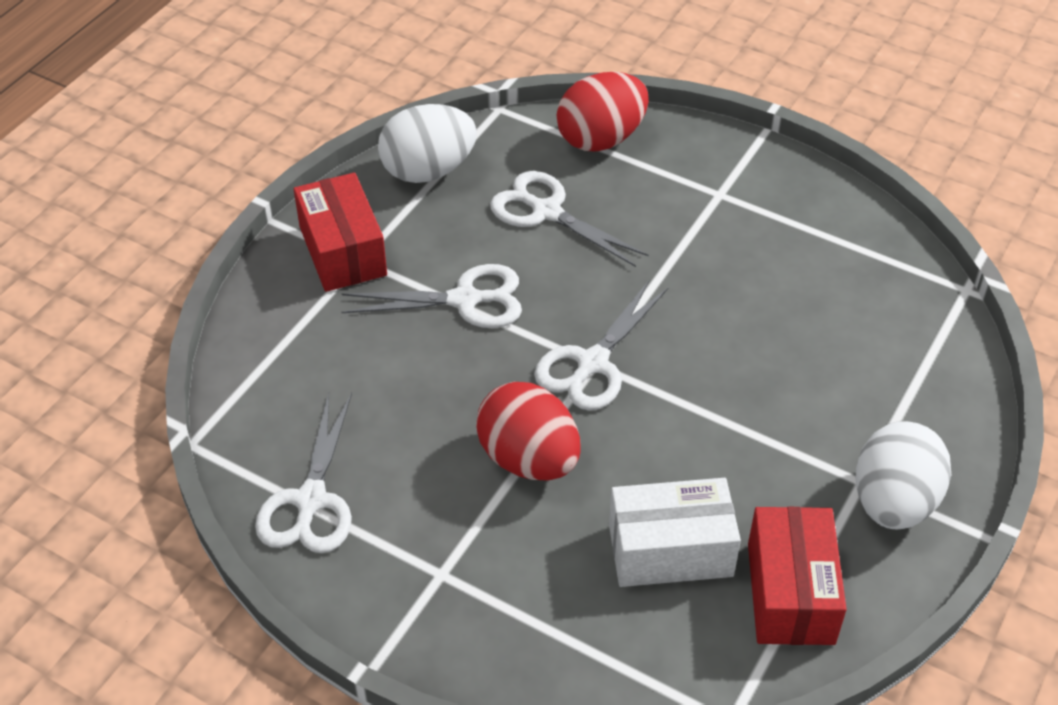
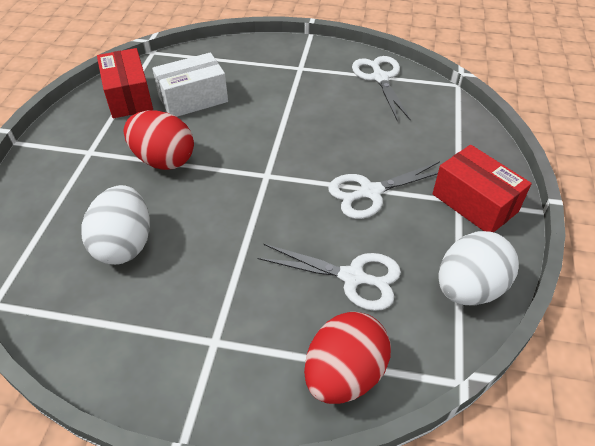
camera: 160 degrees right, 0 degrees up
(529, 459) = (282, 118): red egg -> red egg (163, 160)
(592, 363) = (268, 175): white scissors -> none
(893, 502) = (71, 146): white egg -> white egg (124, 244)

